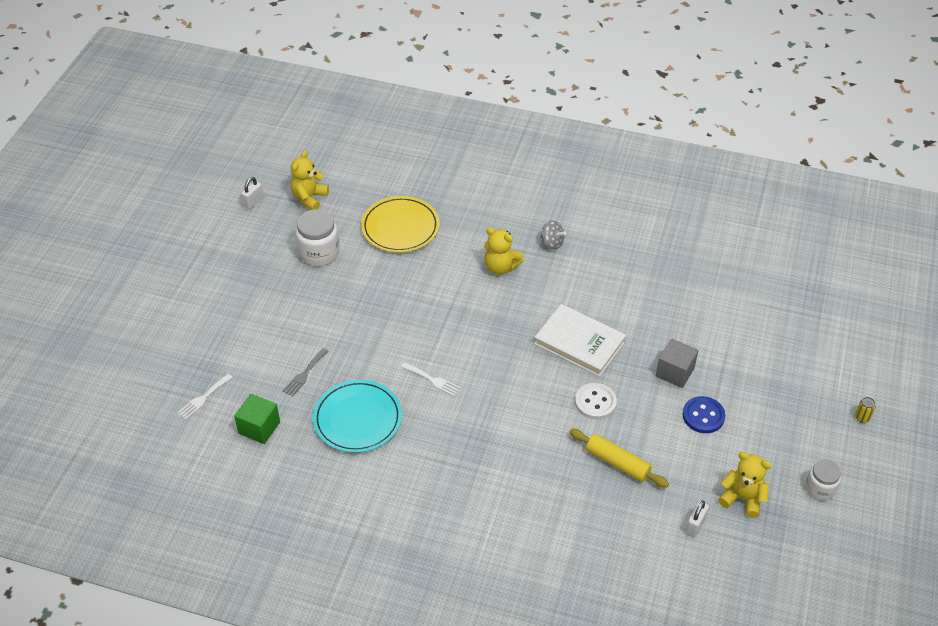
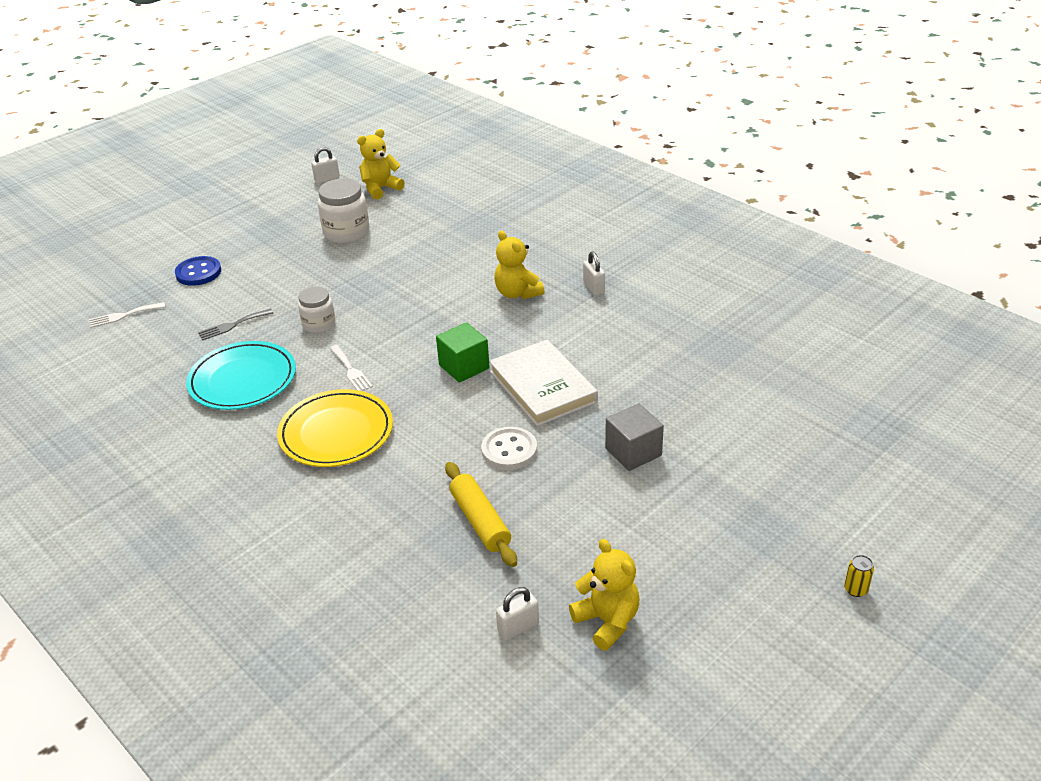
camera: 30 degrees right, 10 degrees down
(259, 427) = (145, 356): green cube -> green cube (464, 367)
(400, 227) = (445, 233): yellow plate -> yellow plate (336, 433)
(552, 243) = (593, 288): grey spinning top -> white padlock
(703, 416) = (631, 510): blue button -> blue button (198, 273)
(820, 488) = (727, 652): white jar -> white jar (319, 324)

